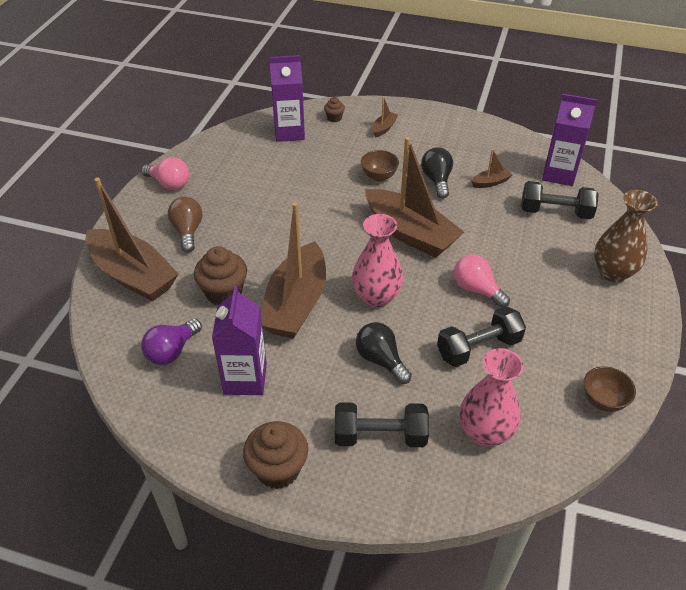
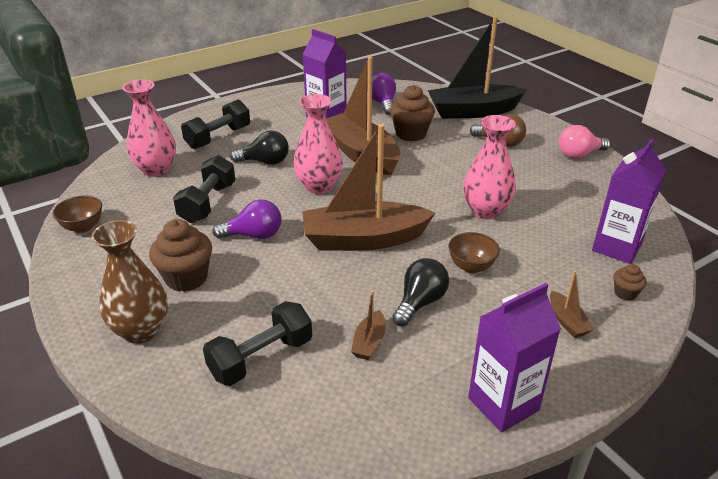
camera: 130 degrees right, 10 degrees down
(133, 275) = (473, 111): brown boat -> black boat
(278, 469) = (253, 104): brown cupcake -> brown cupcake (186, 278)
(307, 196) = (485, 211): none -> pink vase
(437, 180) = (420, 302): black light bulb -> black light bulb turned 90 degrees counterclockwise
(476, 289) = (254, 235): pink light bulb -> purple light bulb
(559, 174) = (310, 419): purple carton -> purple carton (503, 404)

